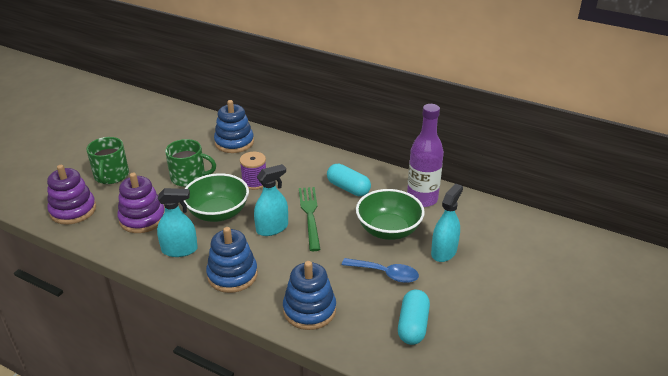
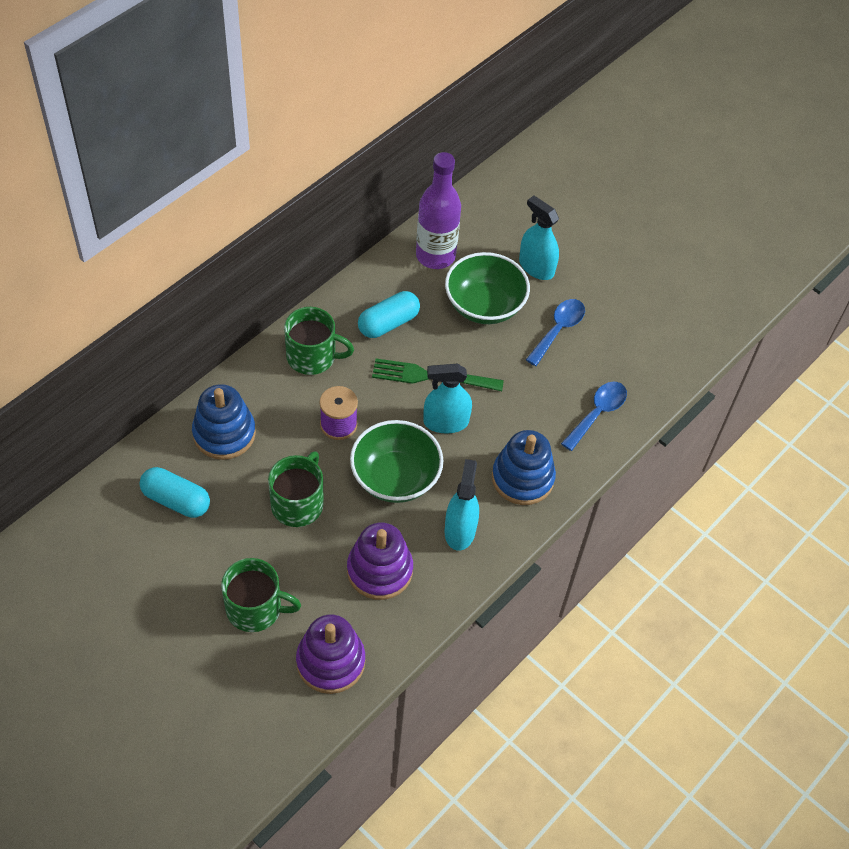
camera: 80 degrees left, 20 degrees up
(272, 228) = (446, 422): turquoise spray bottle -> turquoise spray bottle turned 75 degrees counterclockwise
(305, 163) = (312, 356): none -> green mug
(309, 310) = (597, 413): blue stacking toy -> blue spoon
(413, 325) = (639, 329): turquoise capsule -> turquoise capsule (176, 500)

